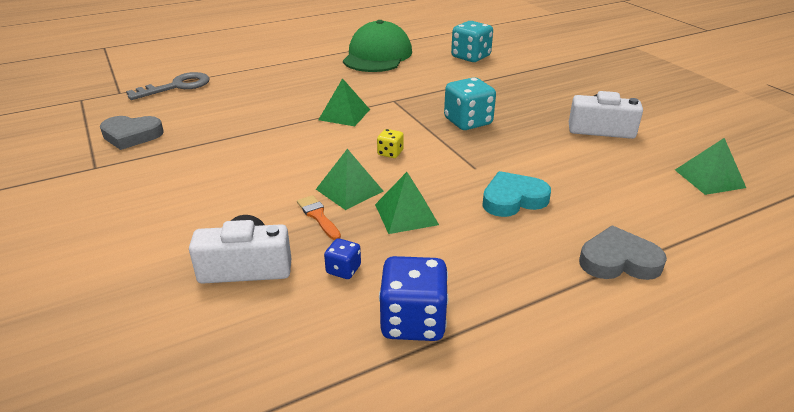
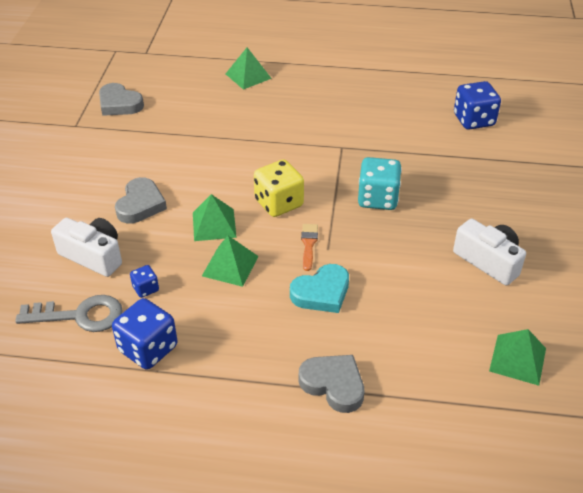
camera: 35 degrees right, 10 degrees up
(177, 86) = (190, 61): grey key -> grey key (79, 315)
(251, 203) = (140, 204): none -> grey heart
(318, 216) = (171, 237): orange brush -> orange brush (309, 244)
(344, 114) = (285, 146): green pyramid -> green pyramid (248, 76)
(377, 55) = (386, 85): green cap -> none
(390, 153) = (279, 203): yellow dice -> yellow dice, size x1.97
(470, 57) = (473, 120): turquoise dice -> blue dice
(513, 199) = (321, 293): turquoise heart -> turquoise heart turned 135 degrees clockwise

